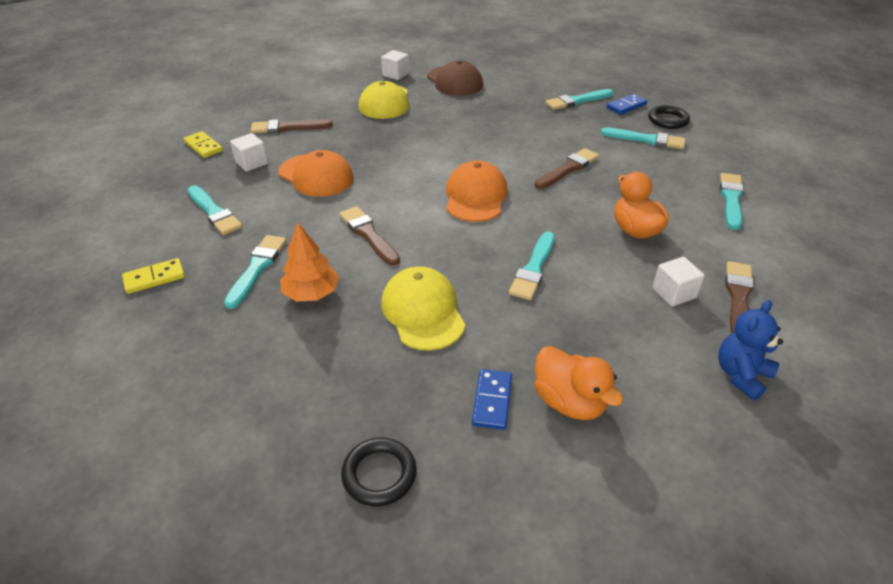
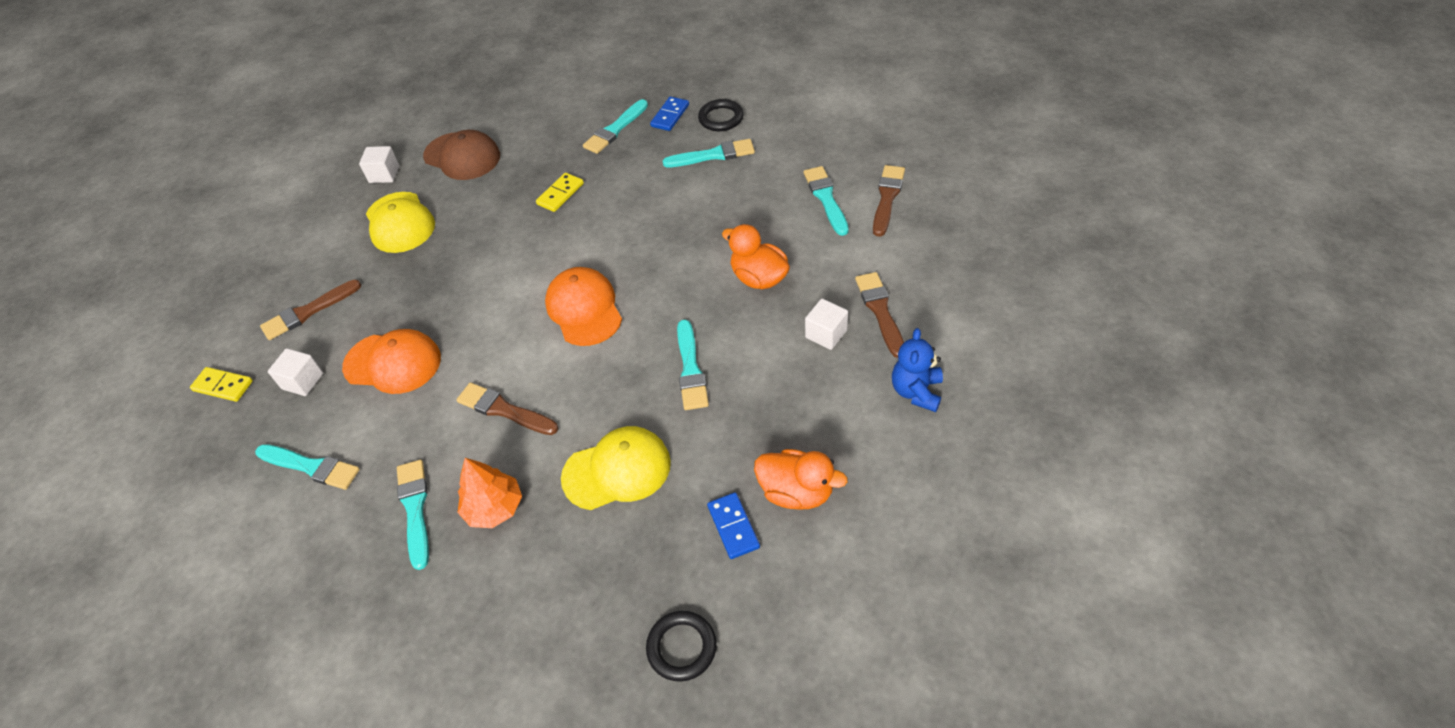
camera: 25 degrees left, 10 degrees up
(154, 278) = (310, 579): yellow domino -> yellow domino (560, 194)
(423, 312) = (617, 470): yellow cap -> yellow cap turned 120 degrees clockwise
(568, 169) = (656, 229): brown brush -> brown brush (887, 198)

